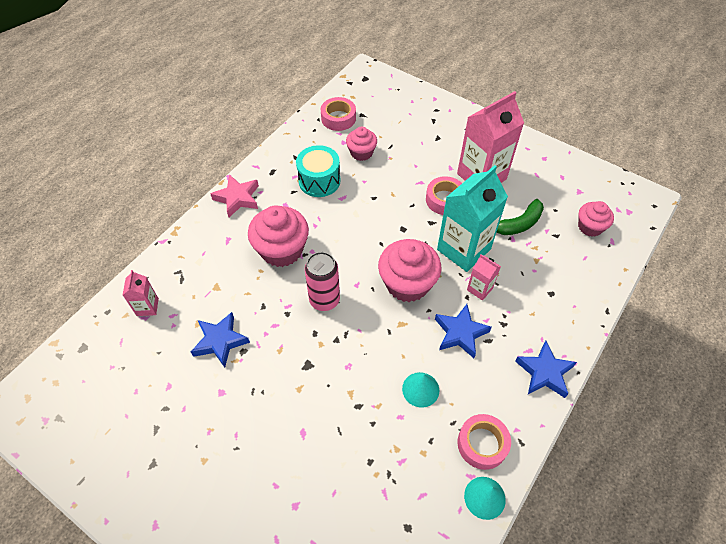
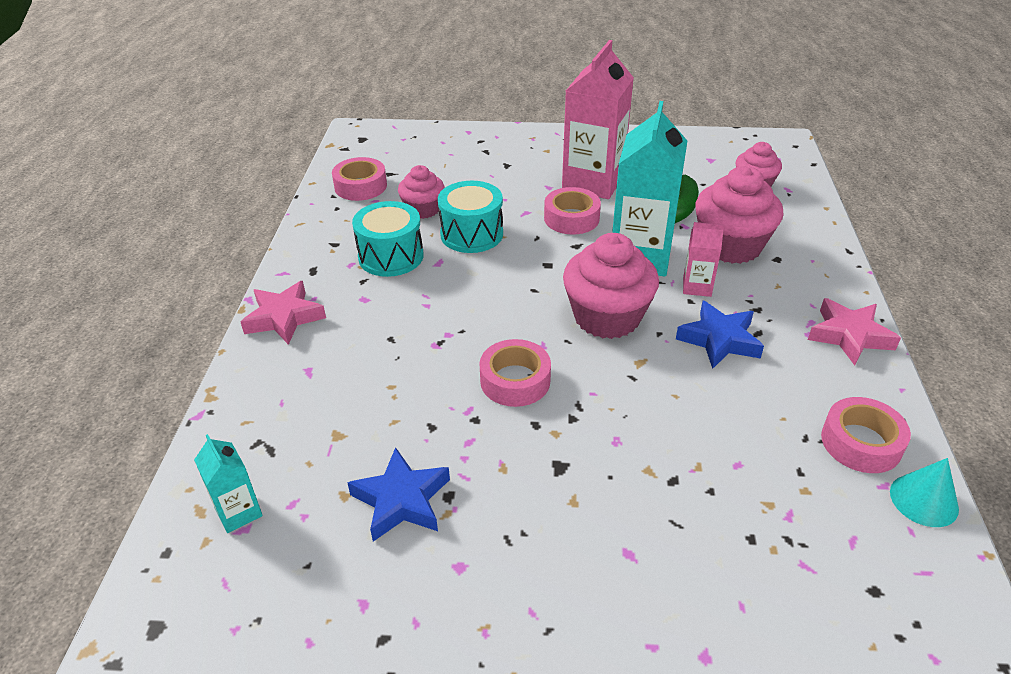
camera: 30 degrees left, 15 degrees down
(147, 307) = (238, 512): pink carton -> turquoise carton
(282, 250) = (403, 350): pink cupcake -> pink cupcake (730, 246)
(324, 300) = (515, 380): pink can -> pink tape
(376, 185) = (471, 234): none -> turquoise drum
(420, 389) = (732, 421): turquoise cone -> none
(544, 372) = (849, 336): blue star -> pink star

